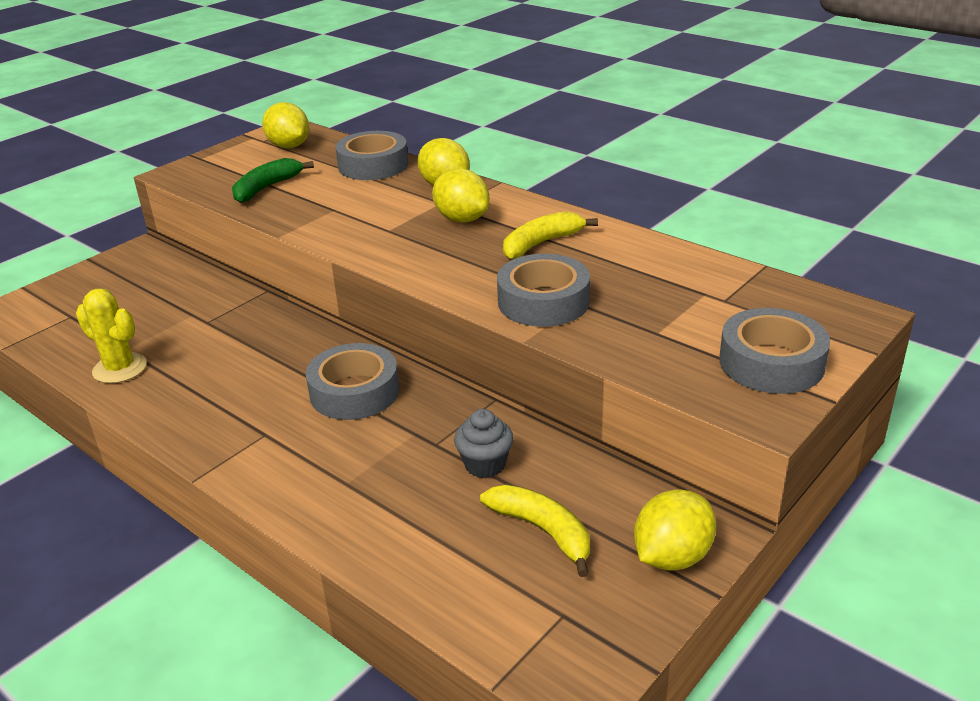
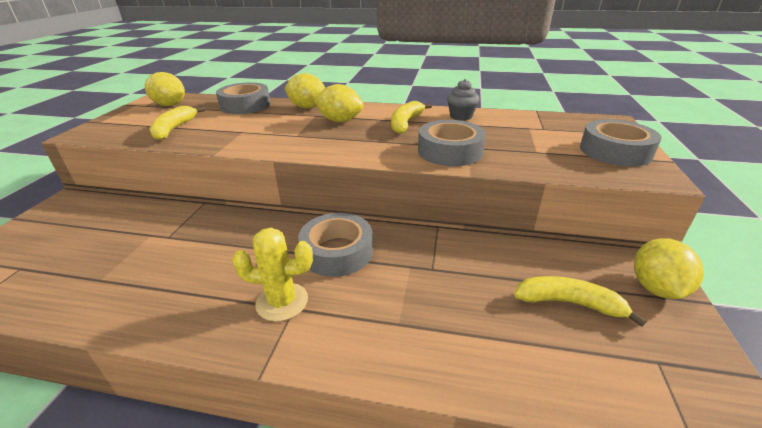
camera: 30 degrees left, 0 degrees up
(120, 368) = (104, 298): yellow cactus -> yellow cactus (282, 302)
(266, 188) = (174, 129): green banana -> yellow banana
(485, 465) = (480, 271): grey cupcake -> grey cupcake (461, 116)

